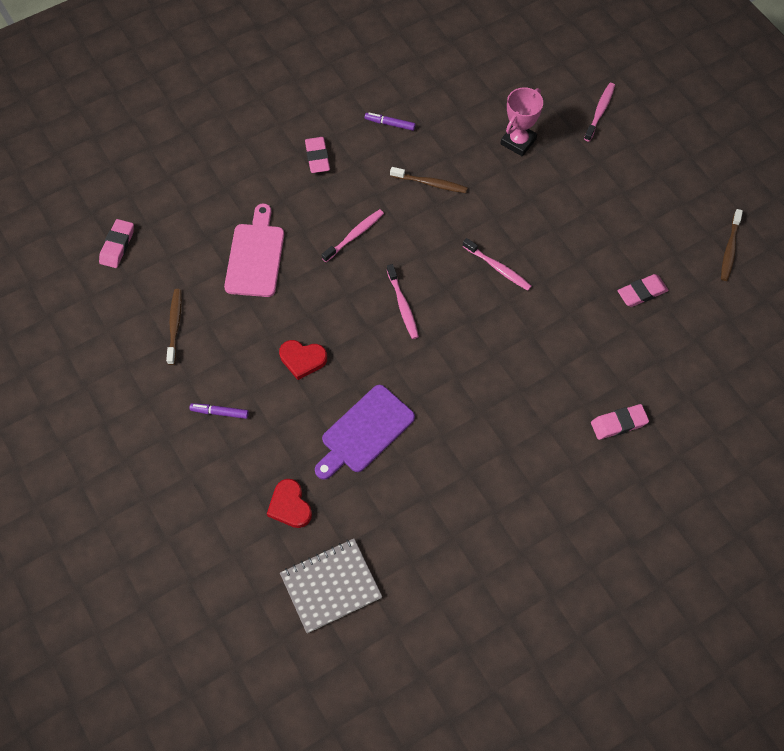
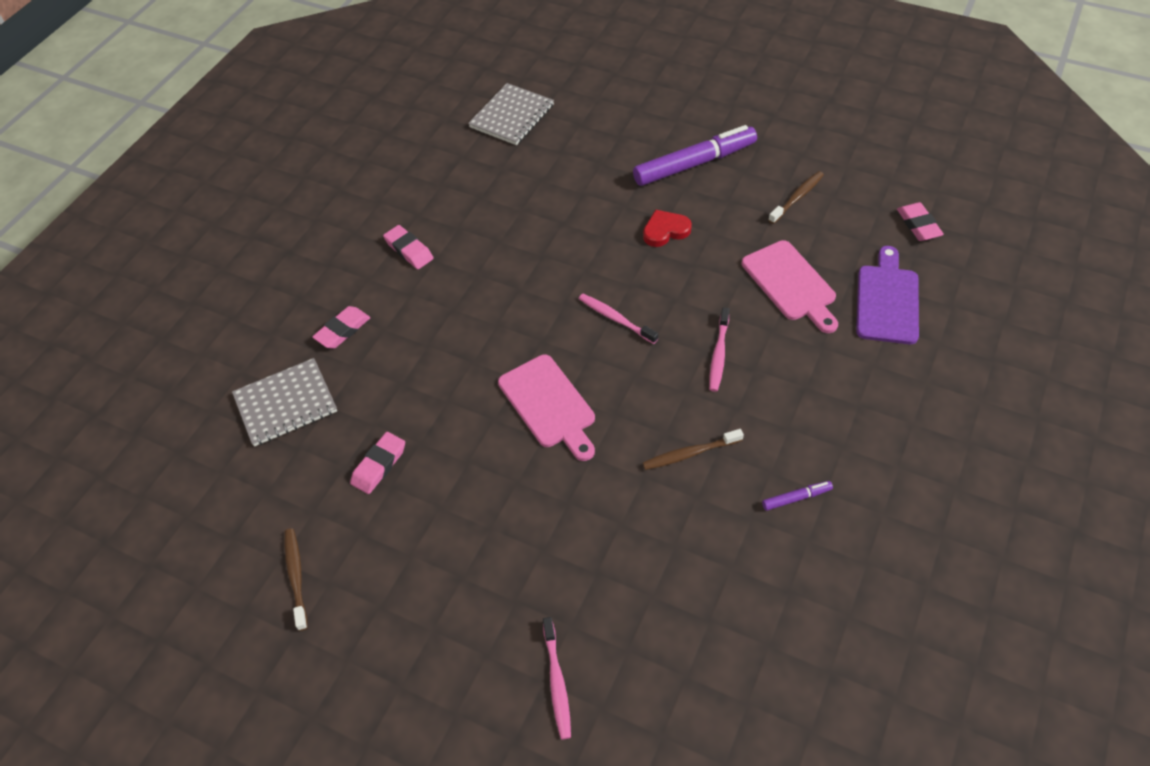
camera: 150 degrees right, 10 degrees down
(175, 325) = (797, 197): brown toothbrush -> brown toothbrush turned 105 degrees counterclockwise
(219, 412) = (695, 164): purple marker -> purple marker, size x2.34
(290, 506) = (583, 140): red heart -> none
(317, 157) = (834, 410): pink eraser -> pink eraser (409, 250)
(365, 432) = (566, 211): purple cutting board -> purple cutting board (887, 300)
(498, 268) = (549, 405): pink toothbrush -> pink cutting board
(518, 142) = (631, 568): pink trophy -> none
(691, 382) = (286, 404): none -> grey notebook

